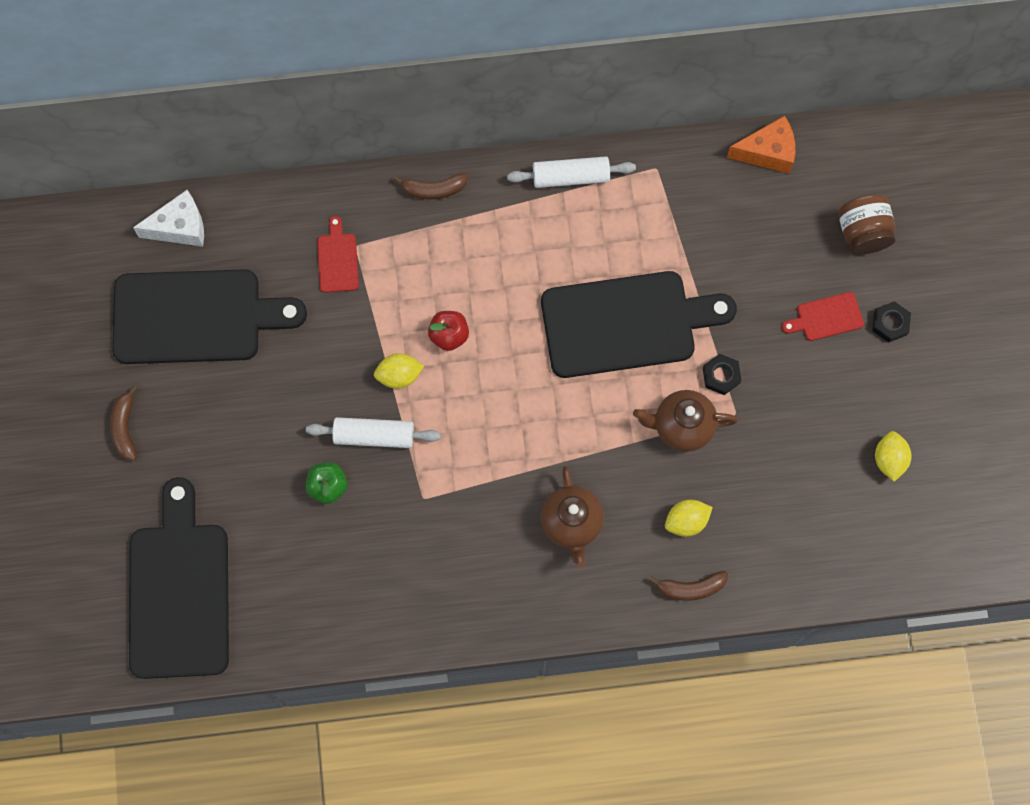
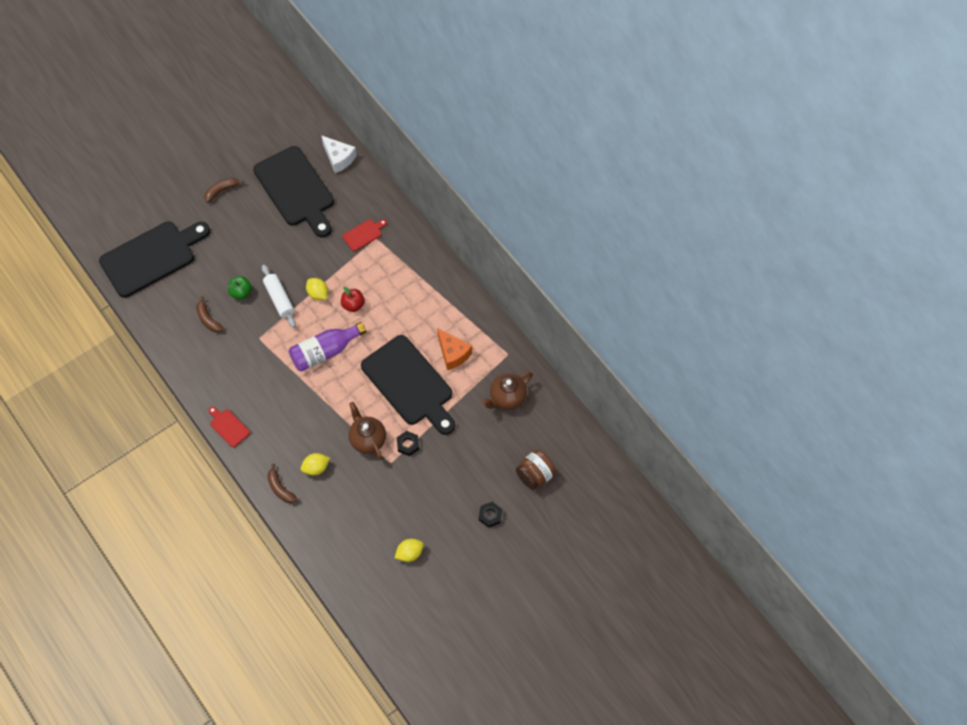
camera: 60 degrees right, 10 degrees down
(434, 189) = (429, 257): brown banana -> brown banana (208, 319)
(504, 414) = (325, 352): none -> purple bottle
(571, 177) = (476, 316): white rolling pin -> none
(571, 524) = (284, 413): brown teapot -> brown teapot (507, 398)
(686, 521) = (316, 468): yellow lemon -> yellow lemon turned 60 degrees counterclockwise
(767, 152) = (552, 404): orange cheese -> orange cheese (453, 354)
(826, 317) = (473, 481): red cutting board -> red cutting board (228, 426)

